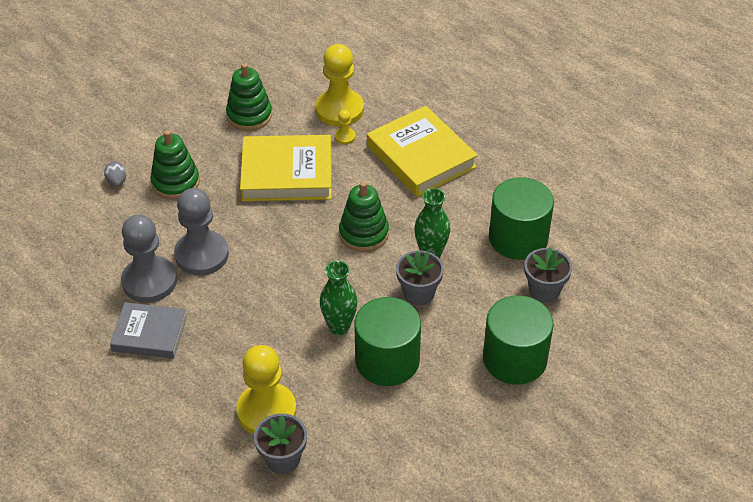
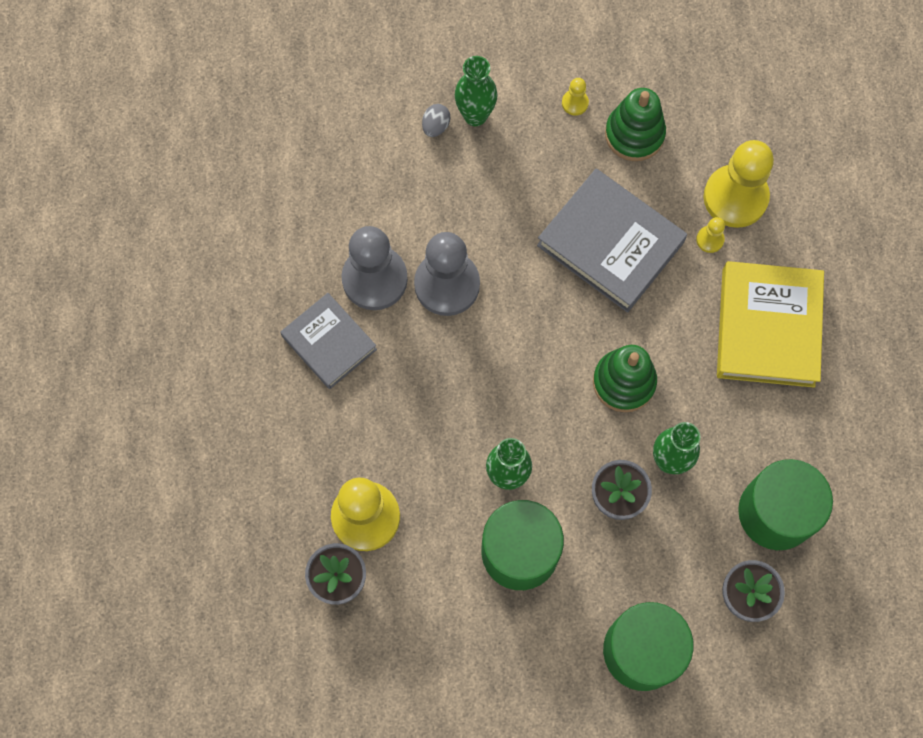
camera: 40 degrees right, 25 degrees up
(138, 162) = (475, 116): none -> green vase
(175, 182) = (491, 171): green stacking toy -> none
(197, 121) = (575, 103): none -> yellow pawn
(287, 173) = (610, 243): yellow book -> grey book

